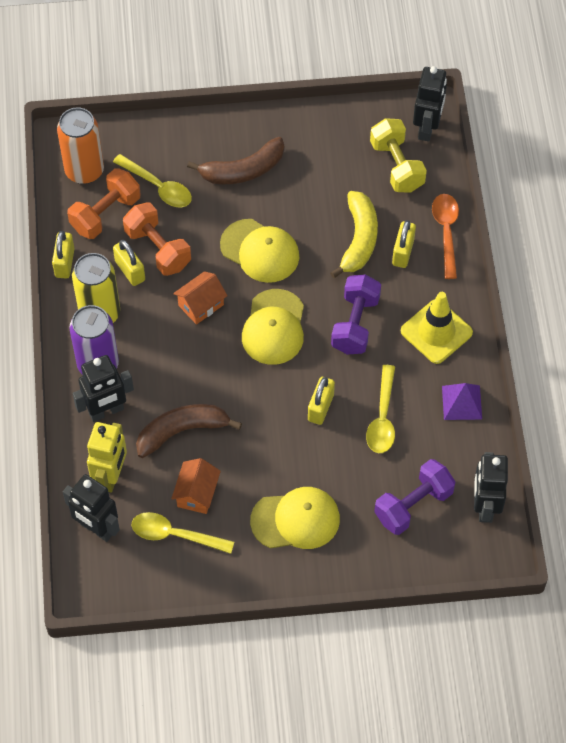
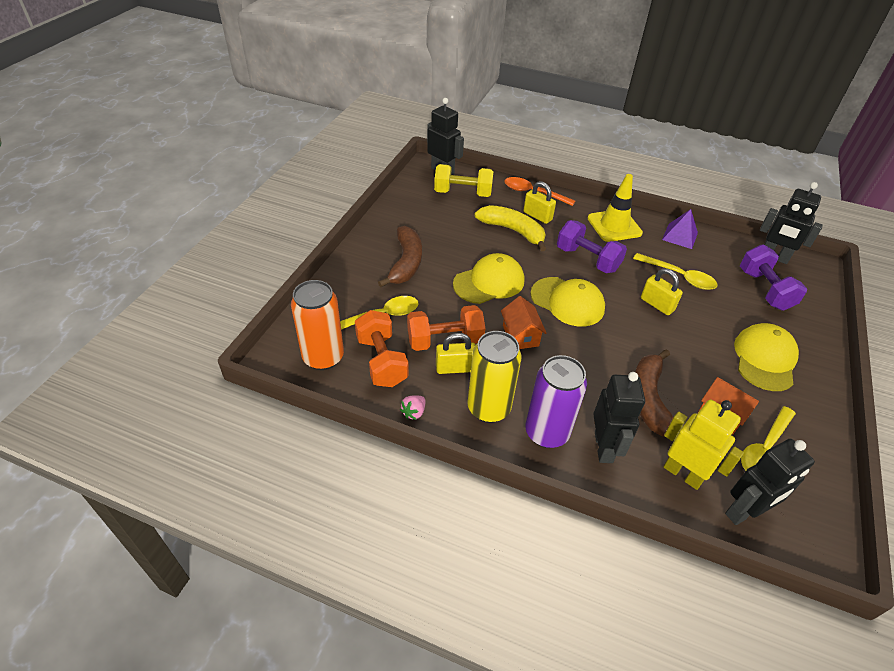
camera: 65 degrees left, 15 degrees down
(64, 263) = (414, 412): yellow padlock -> pink strawberry

